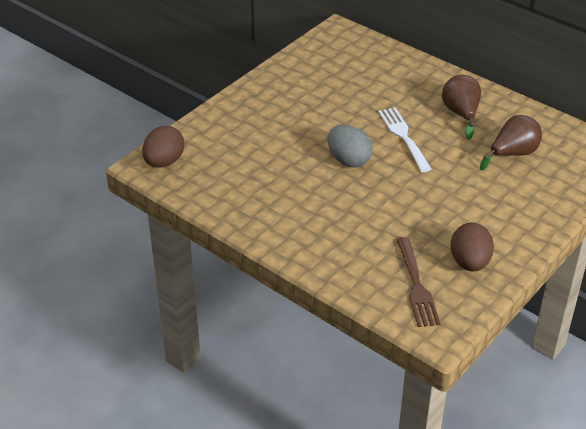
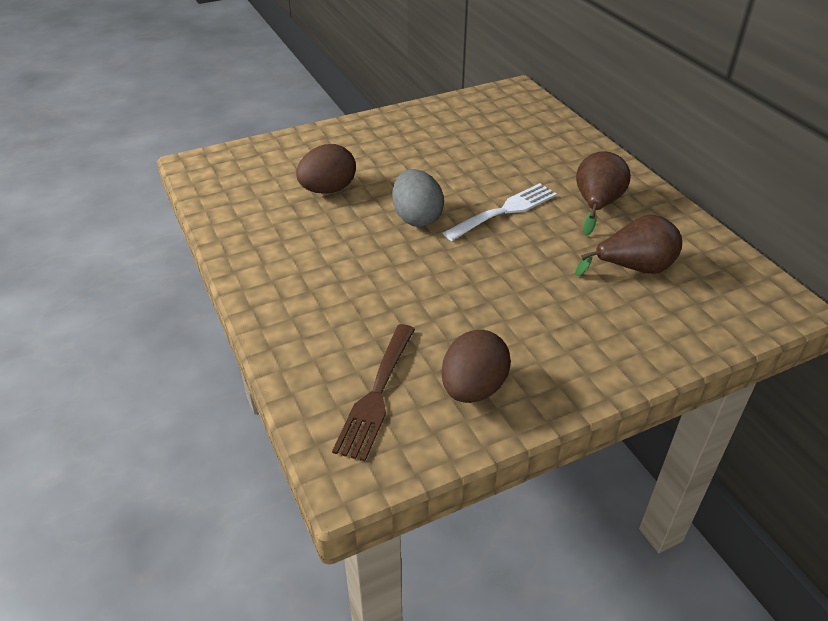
camera: 25 degrees right, 0 degrees up
(164, 162) = (218, 166): brown egg -> brown egg (328, 190)
(404, 137) = (504, 211): white fork -> white fork turned 45 degrees clockwise

